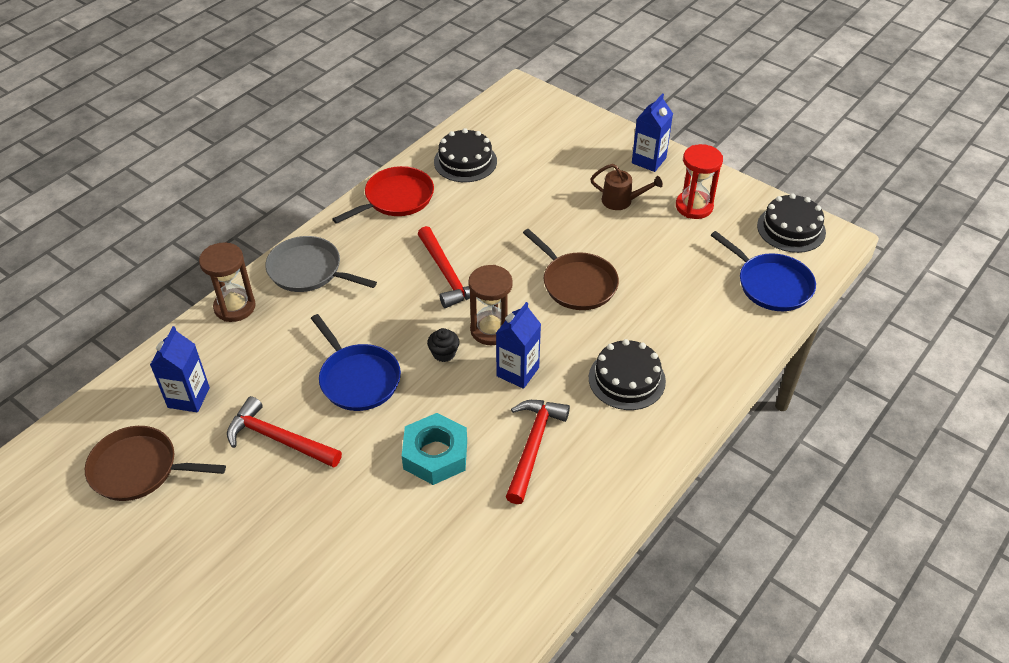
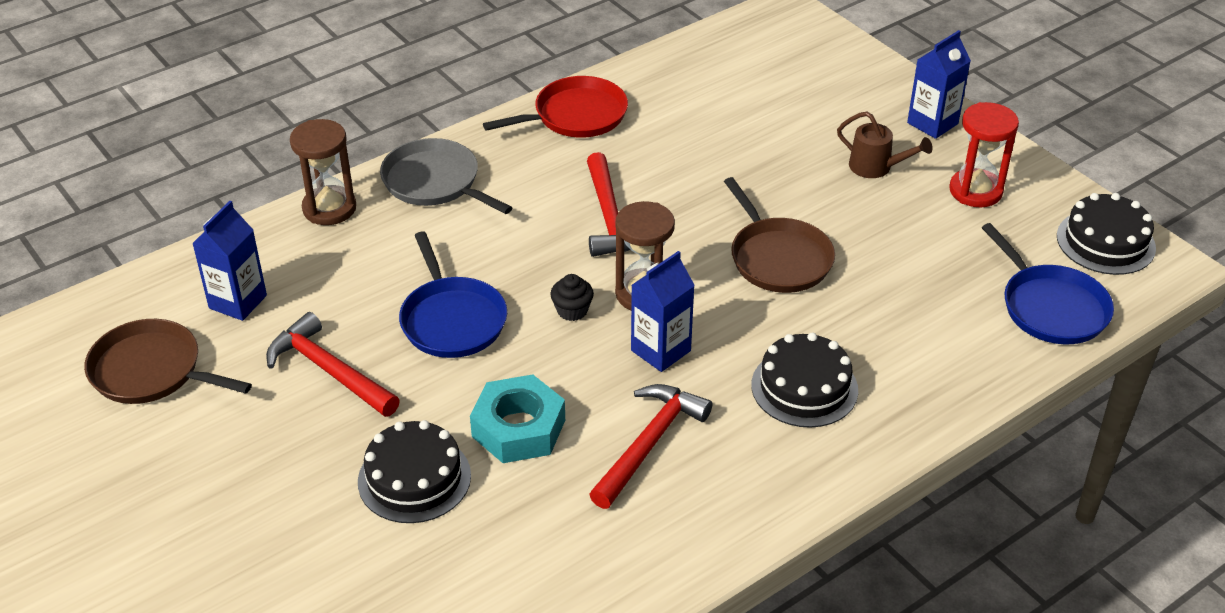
camera: 15 degrees right, 5 degrees down
(465, 161) = (682, 85): black cake -> black cake (414, 478)

